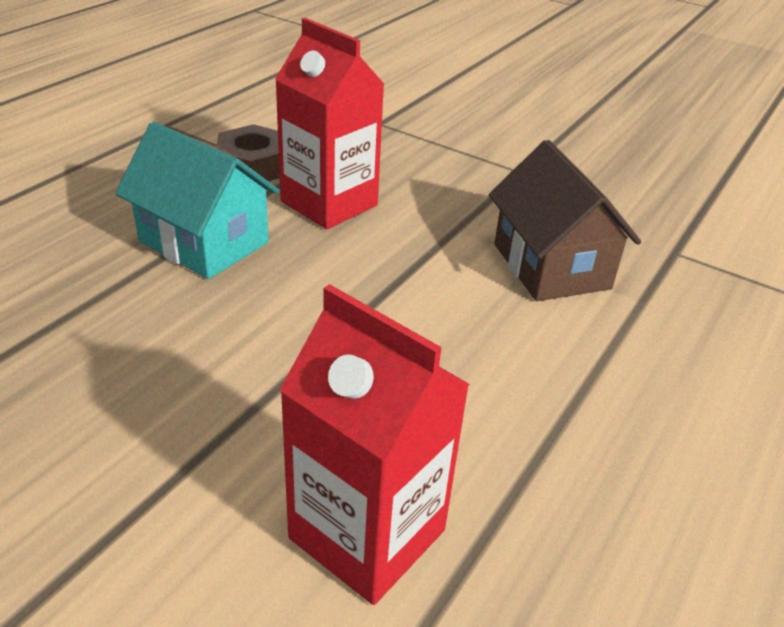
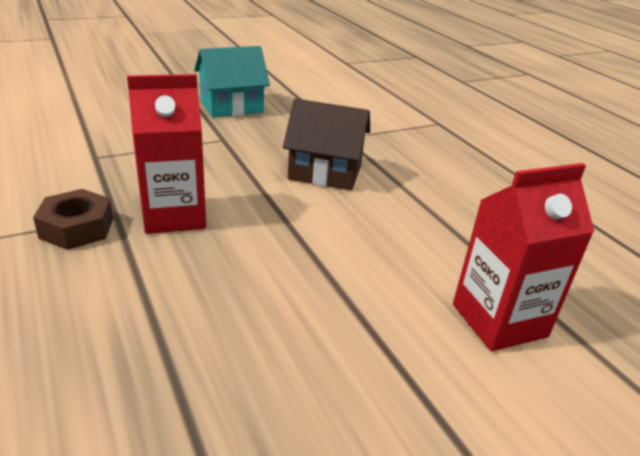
camera: 60 degrees left, 5 degrees down
(204, 242) = (157, 288): turquoise house -> turquoise house (231, 107)

